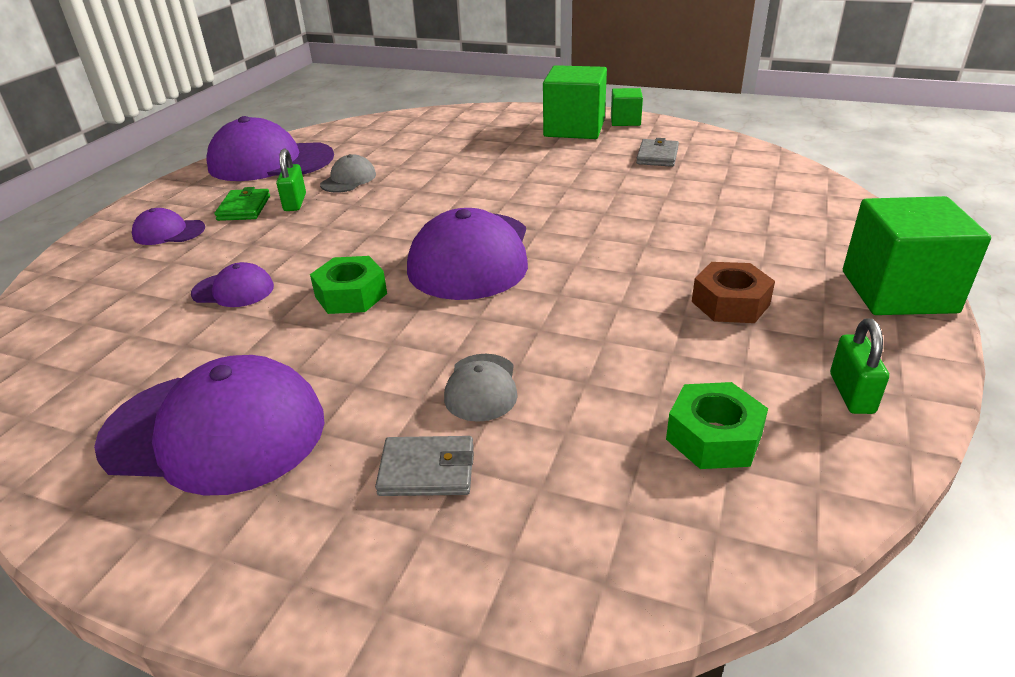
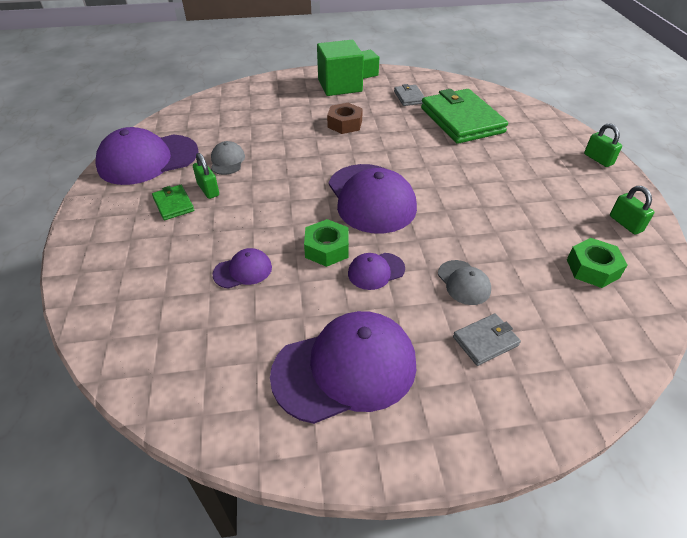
camera: 30 degrees left, 10 degrees up
(168, 232) = (136, 241): purple cap -> purple cap (376, 271)
(707, 195) = (461, 120): none -> green wallet
(730, 303) = (533, 189): brown nut -> brown nut (345, 124)
(898, 292) = (598, 159): green cube -> green padlock

